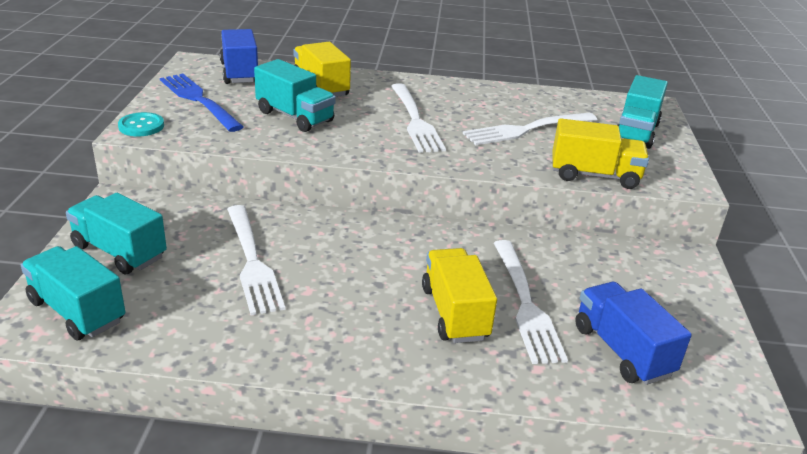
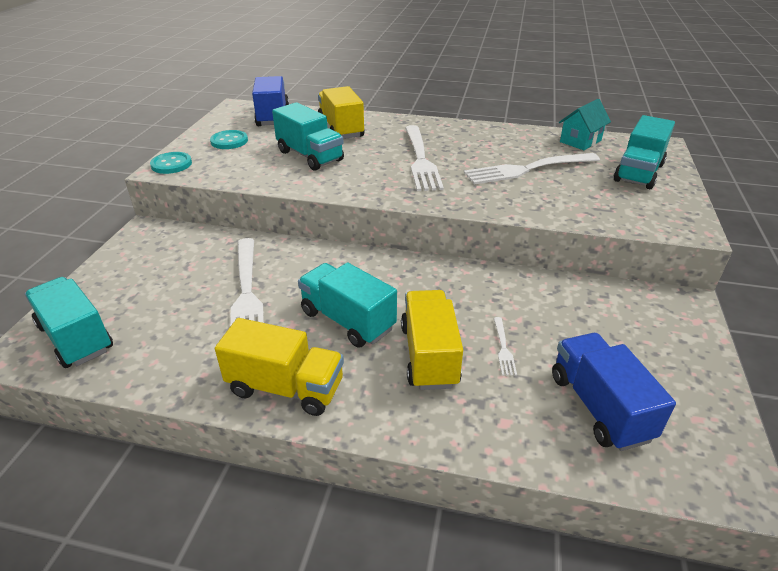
camera: 10 degrees right, 5 degrees up
(119, 252) = (132, 280): turquoise truck -> turquoise truck (347, 320)
(199, 100) = (229, 141): blue fork -> turquoise button
(525, 304) = (503, 348): white fork -> white fork, size x0.42
(575, 100) = (580, 141): none -> turquoise house
(594, 175) = (589, 216): yellow truck -> yellow truck (286, 388)

